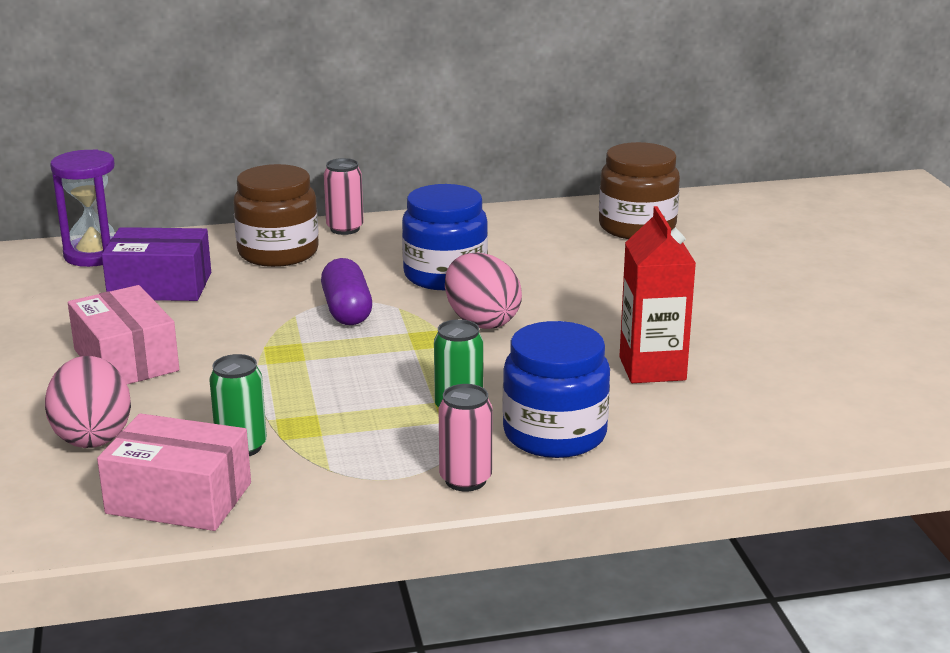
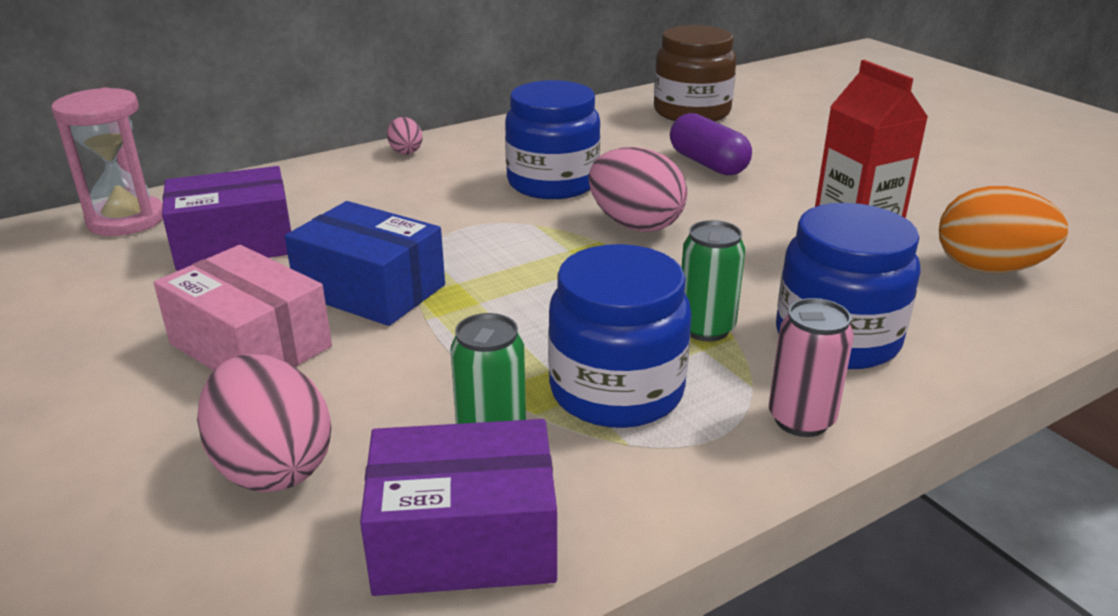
camera: 20 degrees left, 5 degrees up
(94, 255) = (126, 220): purple hourglass -> pink hourglass
(179, 498) = (464, 539): pink box -> purple box
(234, 336) = (370, 289): none -> blue box
(278, 252) = (351, 185): brown jar -> none
(345, 229) = (405, 151): pink can -> pink egg
(347, 310) = (480, 236): purple capsule -> purple capsule (708, 163)
(351, 436) = (616, 391): none -> blue jar
(751, 408) = (989, 269): none -> orange egg

